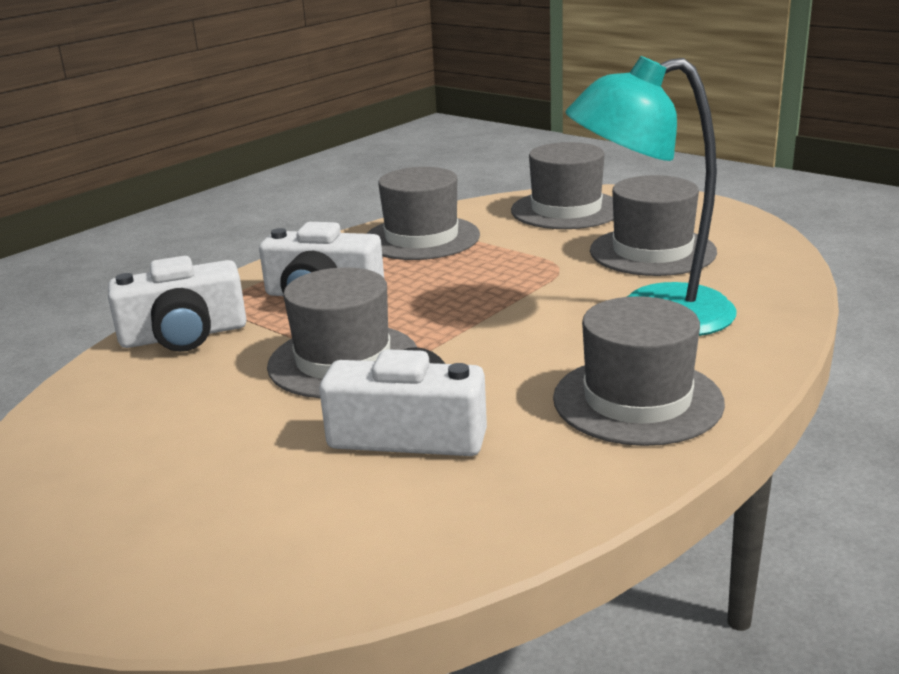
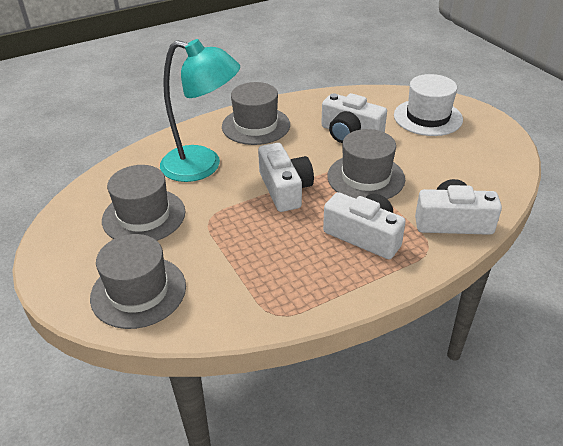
camera: 160 degrees left, 15 degrees up
(214, 525) = (427, 117): none -> white hat
(421, 238) = (270, 287): grey hat -> none
(478, 317) = (285, 189): none -> white camera

